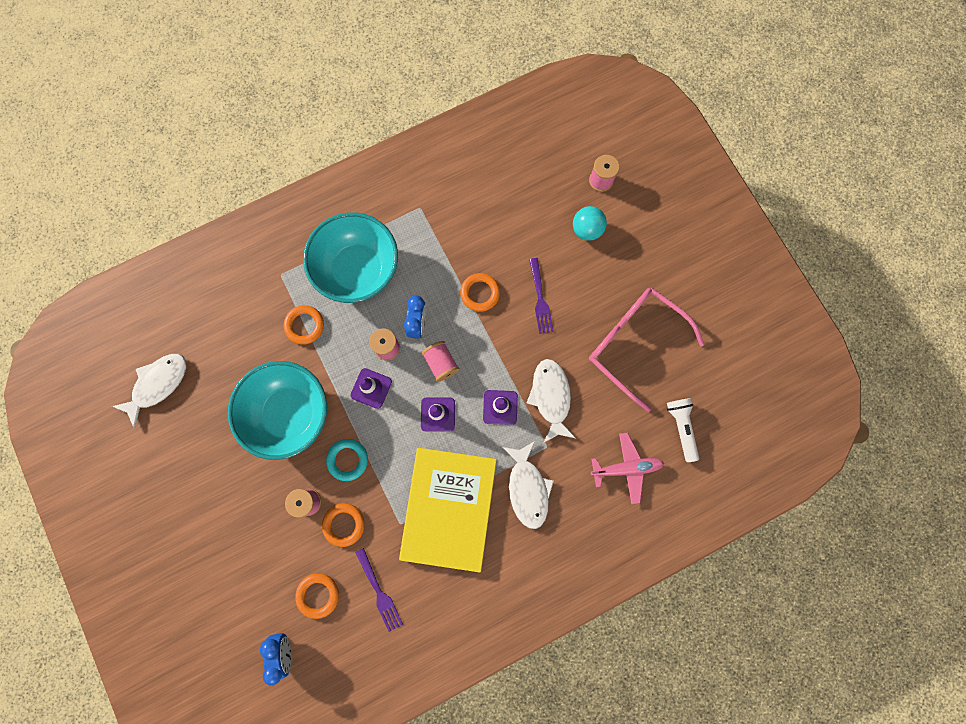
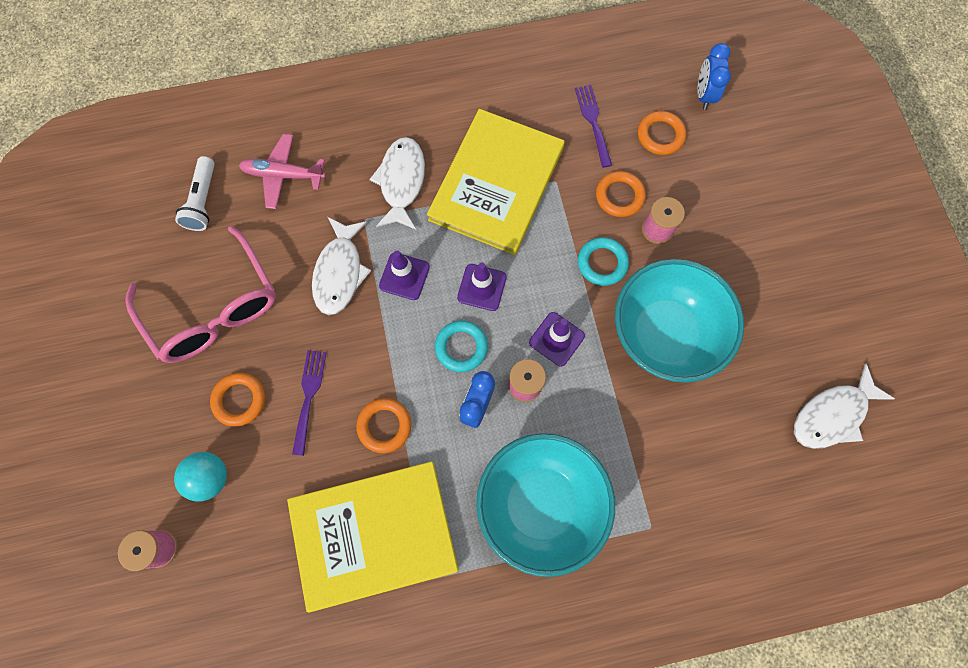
camera: 165 degrees left, 5 degrees down
(304, 325) = (628, 443): orange ring -> orange ring (239, 400)
(441, 363) = (461, 347): pink spool -> turquoise ring
(465, 223) = (374, 534): none -> yellow book

